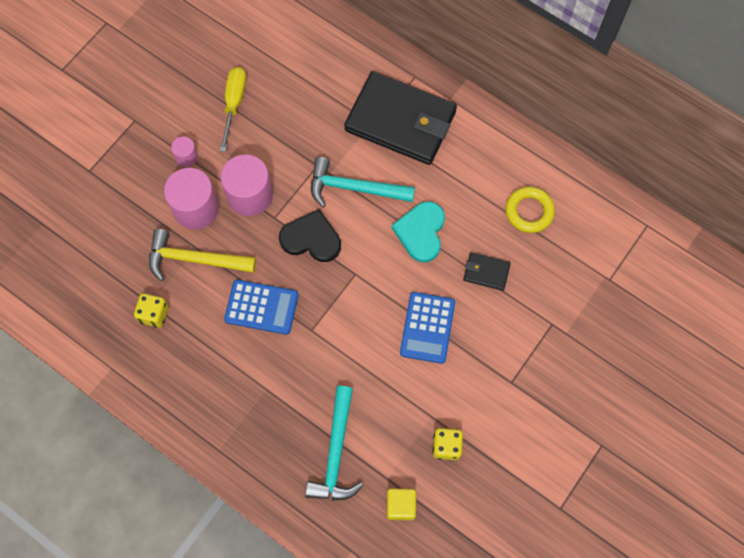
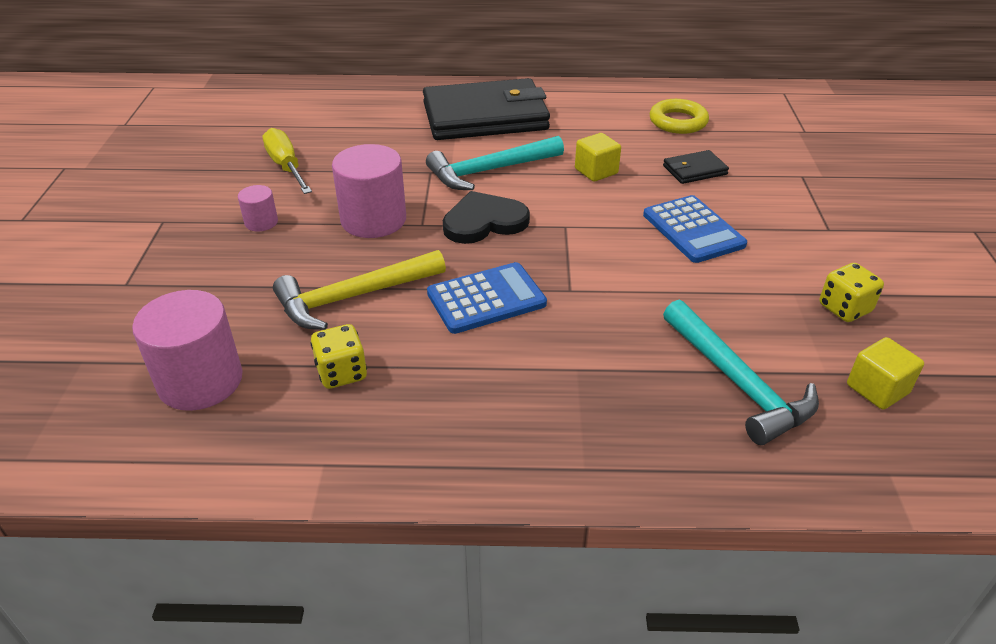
camera: 35 degrees left, 30 degrees down
(196, 208) = (312, 256): pink cylinder -> pink cylinder (200, 381)
(421, 232) = (596, 171): turquoise heart -> yellow cube

